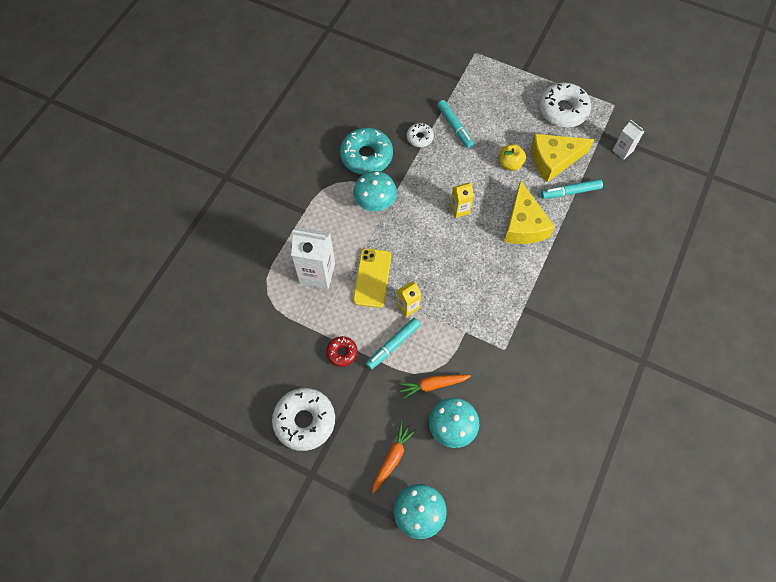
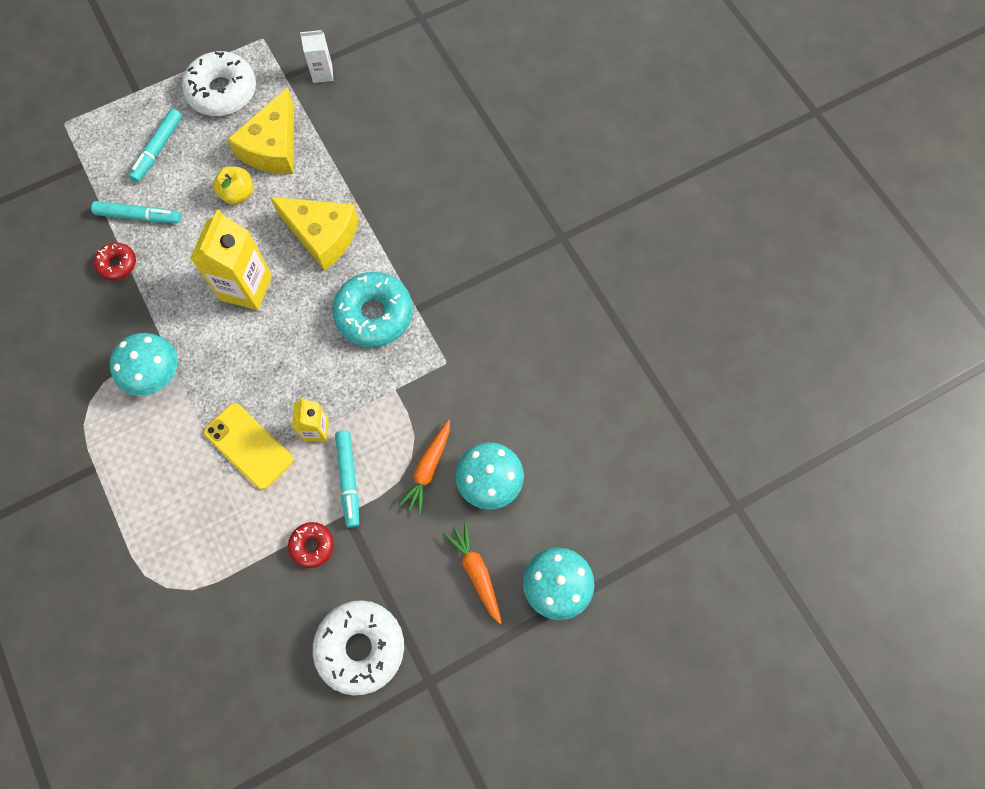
camera: 55 degrees left, 5 degrees up
(317, 273) = (189, 507): white carton -> none
(366, 156) = (86, 341): turquoise donut -> turquoise donut (374, 314)
(419, 138) = (117, 264): white donut -> red donut
(459, 209) = (246, 288): yellow carton -> yellow carton, size x1.82
(570, 192) = (325, 160): turquoise marker -> turquoise marker (158, 149)

